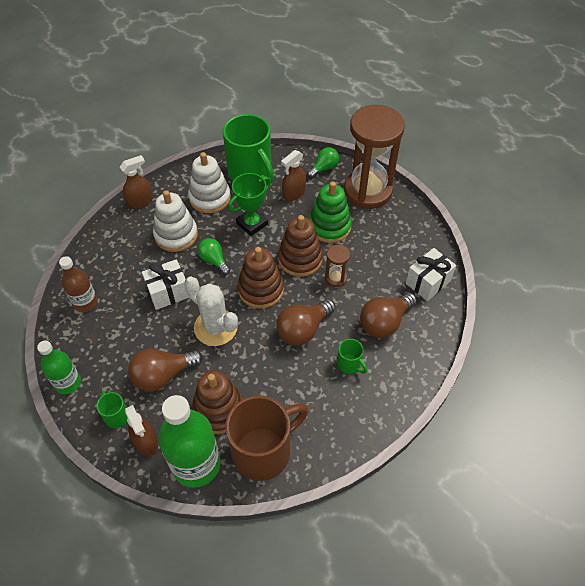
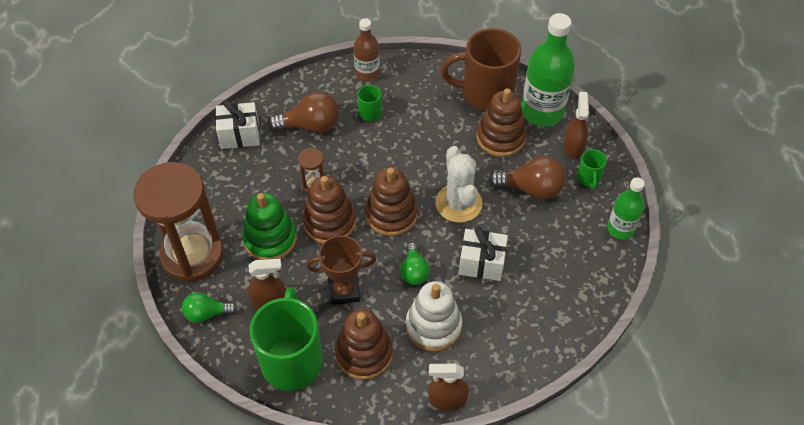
camera: 145 degrees left, 0 degrees up
(85, 303) = (571, 300): brown bottle -> brown bottle (367, 74)
(210, 198) = (364, 353): white stacking toy -> brown stacking toy
(252, 224) = (344, 290): green trophy -> brown trophy
(303, 329) = (383, 158): brown light bulb -> none

